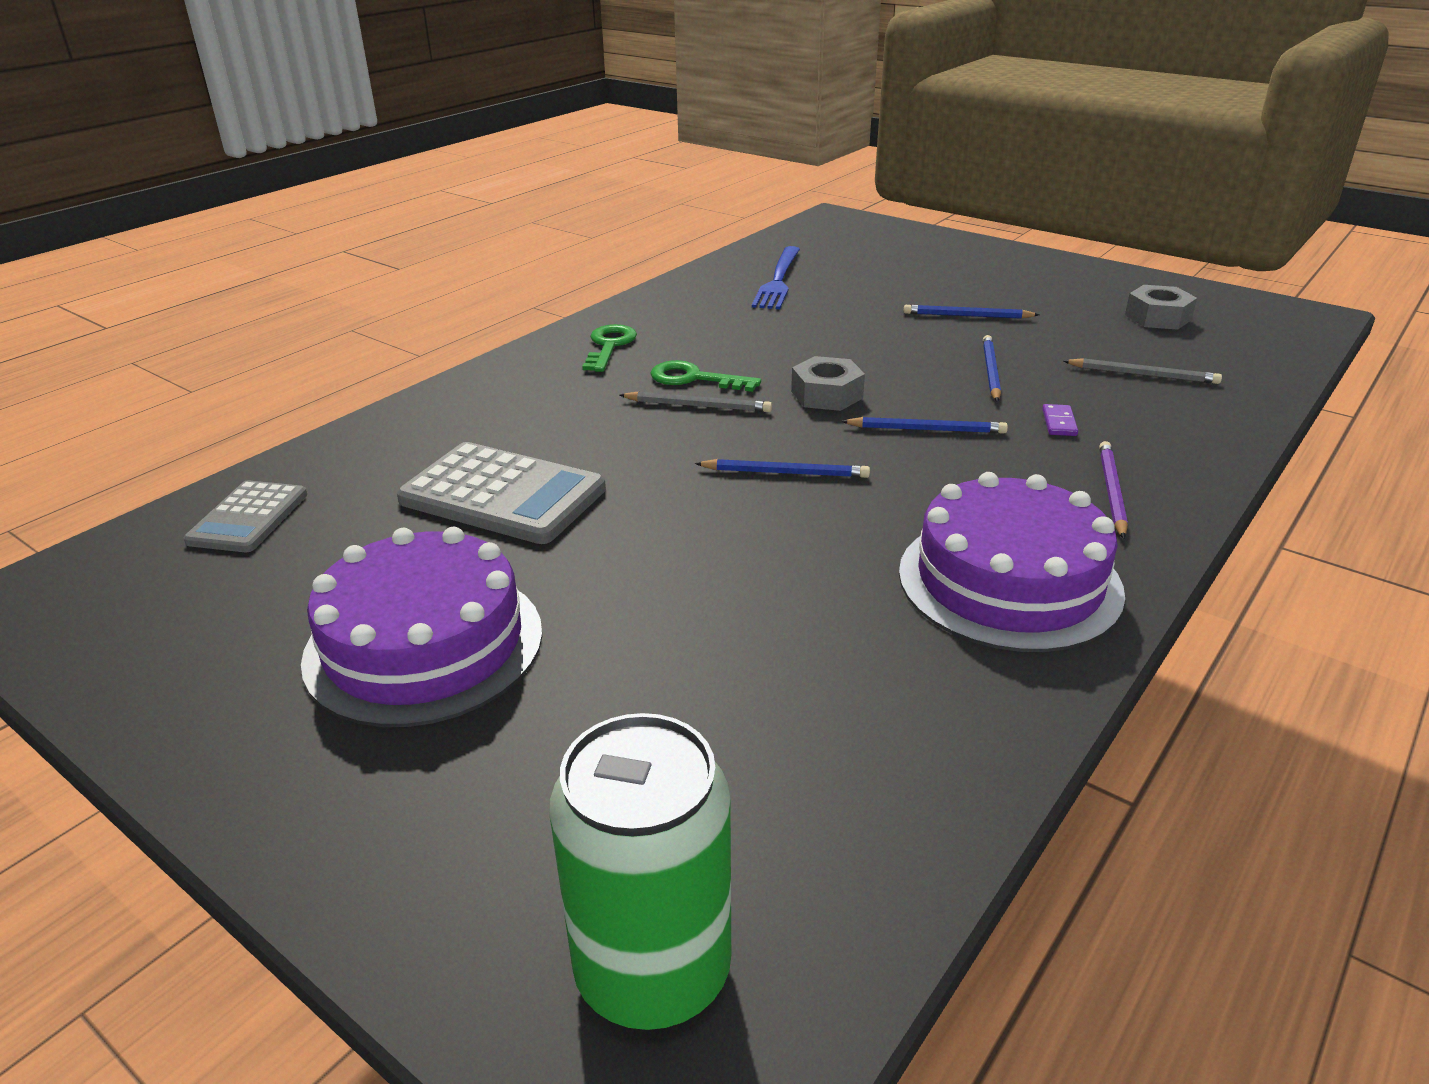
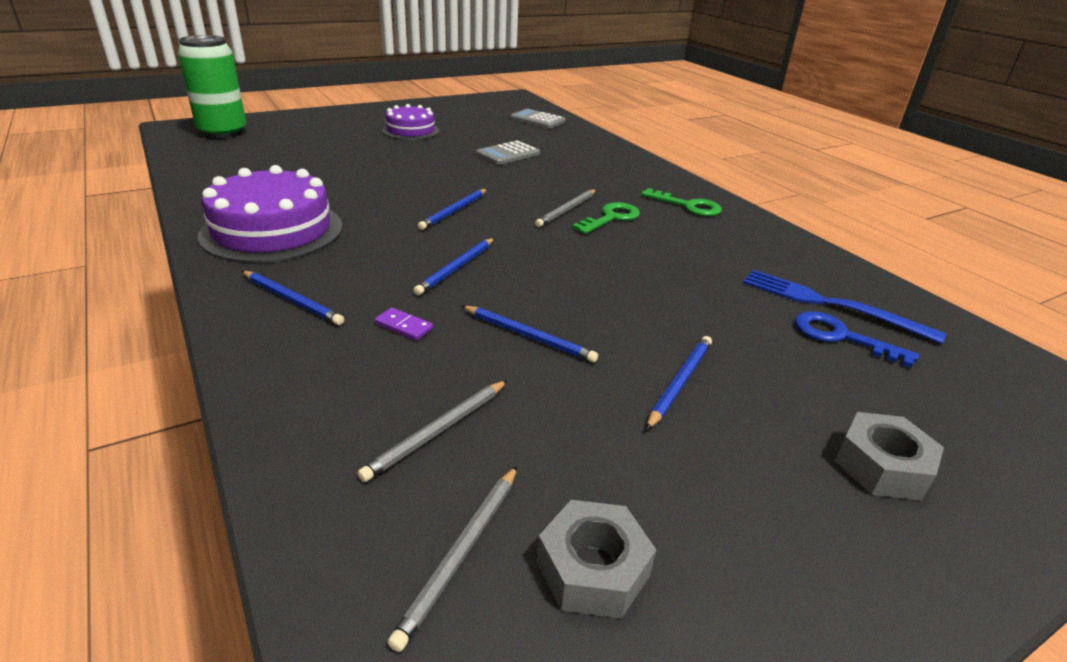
camera: 110 degrees right, 0 degrees up
(424, 644) = (410, 130): purple cake -> purple cake, size x0.61
(503, 495) = (508, 154): grey calculator -> grey calculator, size x0.60
(826, 395) = (547, 251): grey nut -> grey nut (881, 466)
(828, 276) = (840, 337): none -> blue key
(1111, 491) = (292, 300): purple pencil -> blue pencil
(1206, 346) = (461, 553): none -> grey pencil

